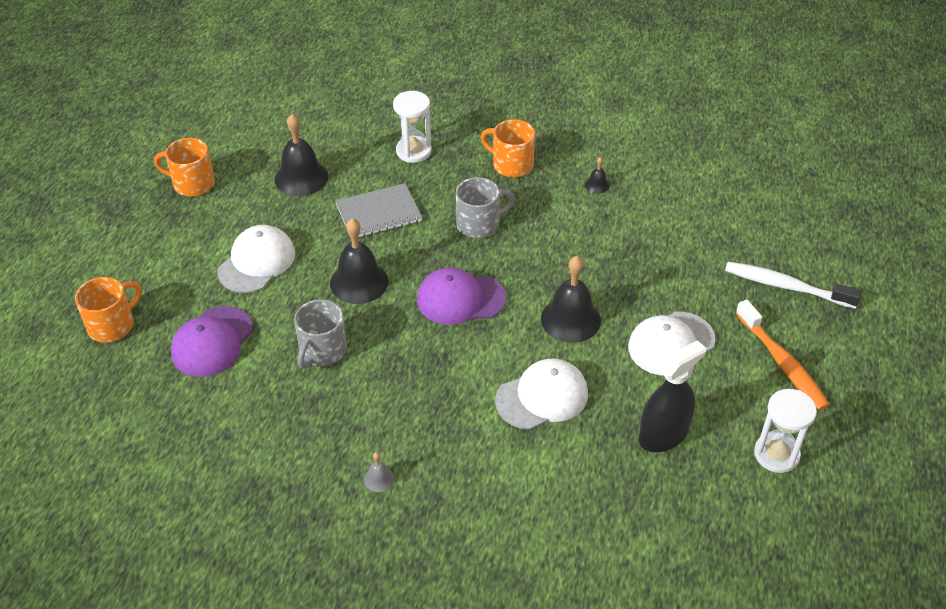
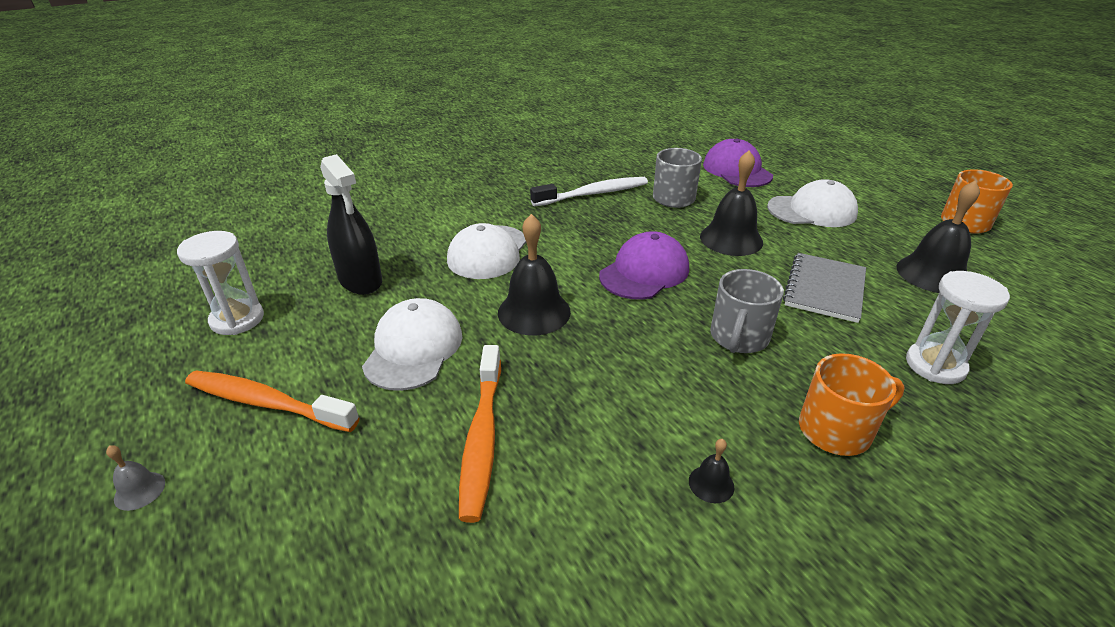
camera: 135 degrees right, 10 degrees down
(112, 325) = (797, 150): orange mug -> none
(257, 262) = (812, 211): white cap -> white cap turned 75 degrees counterclockwise
(379, 479) = (536, 173): grey bell -> grey bell (139, 490)
(663, 435) = (360, 280): black spray bottle -> black spray bottle turned 45 degrees counterclockwise
(678, 266) = (482, 438): none -> orange toothbrush
(785, 286) = (307, 512): white toothbrush -> white toothbrush (593, 194)

